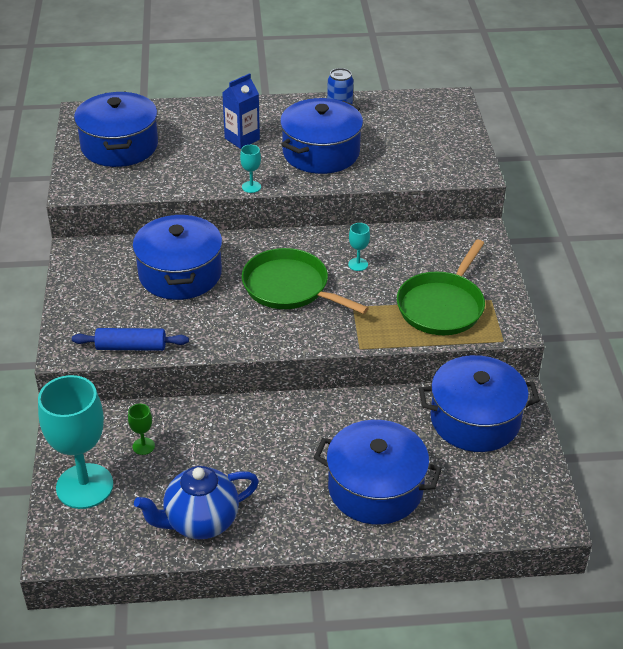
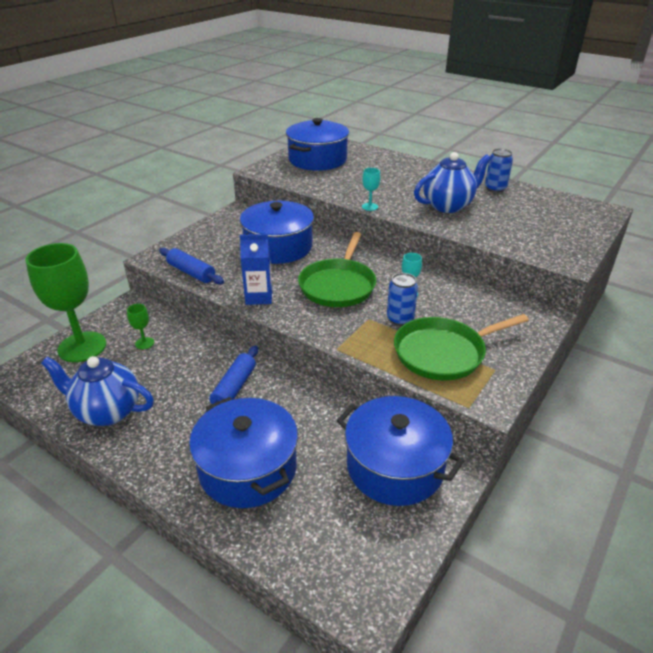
camera: 40 degrees right, 5 degrees down
(84, 486) = (82, 347): turquoise goblet -> green goblet
(242, 139) = (401, 181): blue carton -> blue carton (259, 297)
(283, 435) = (234, 388): none -> blue rolling pin
(289, 287) = (338, 285): green pan -> green pan turned 150 degrees counterclockwise
(321, 153) = (448, 206): blue pot -> blue teapot
(378, 293) = (400, 319): none -> blue can

